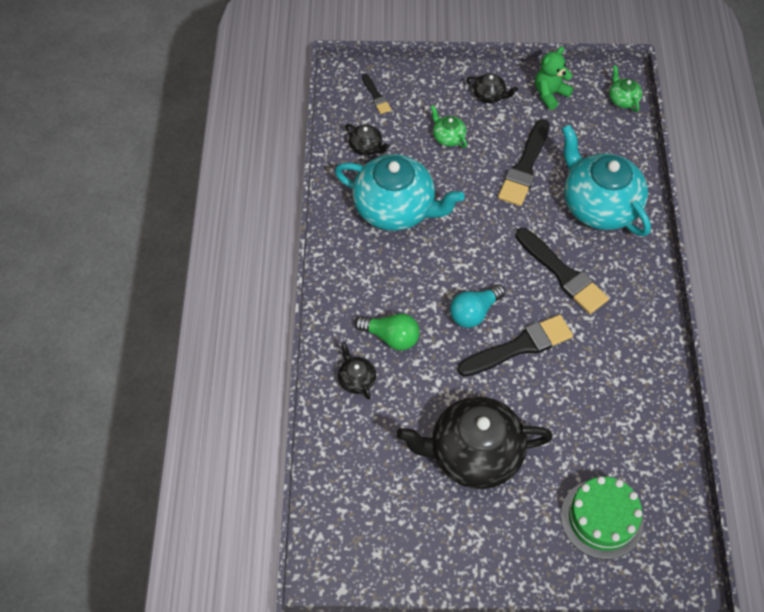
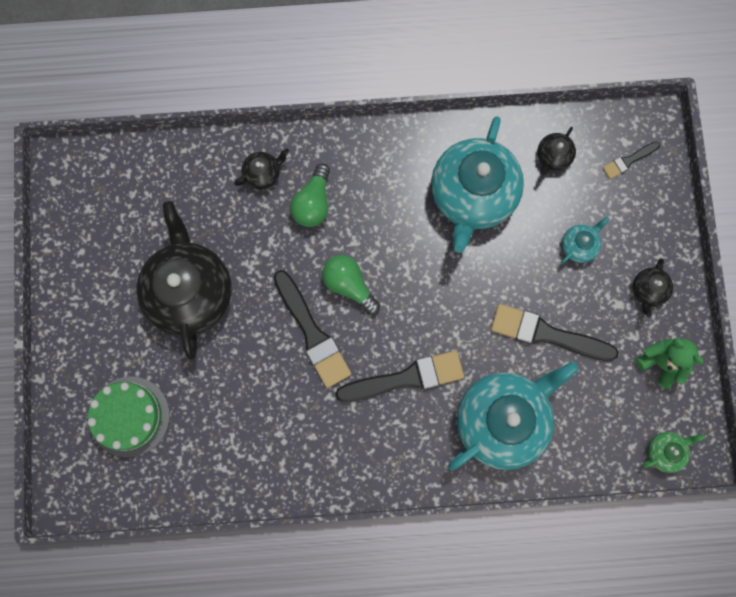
camera: 85 degrees right, 20 degrees up
(448, 137) = (579, 245): green teapot -> turquoise teapot
(474, 312) = (349, 285): turquoise light bulb -> green light bulb
(562, 274) = (406, 378): black brush -> black brush turned 150 degrees counterclockwise

